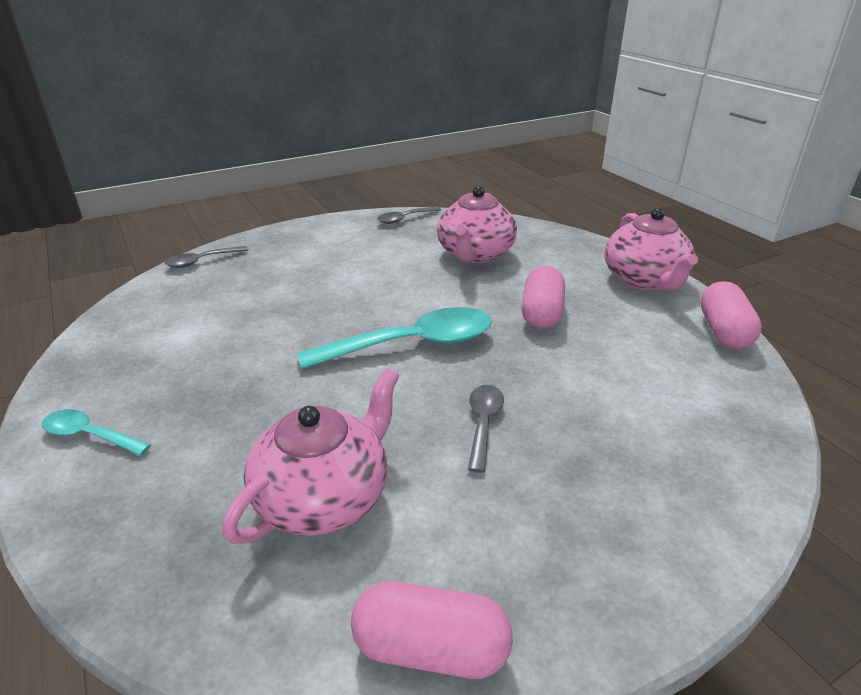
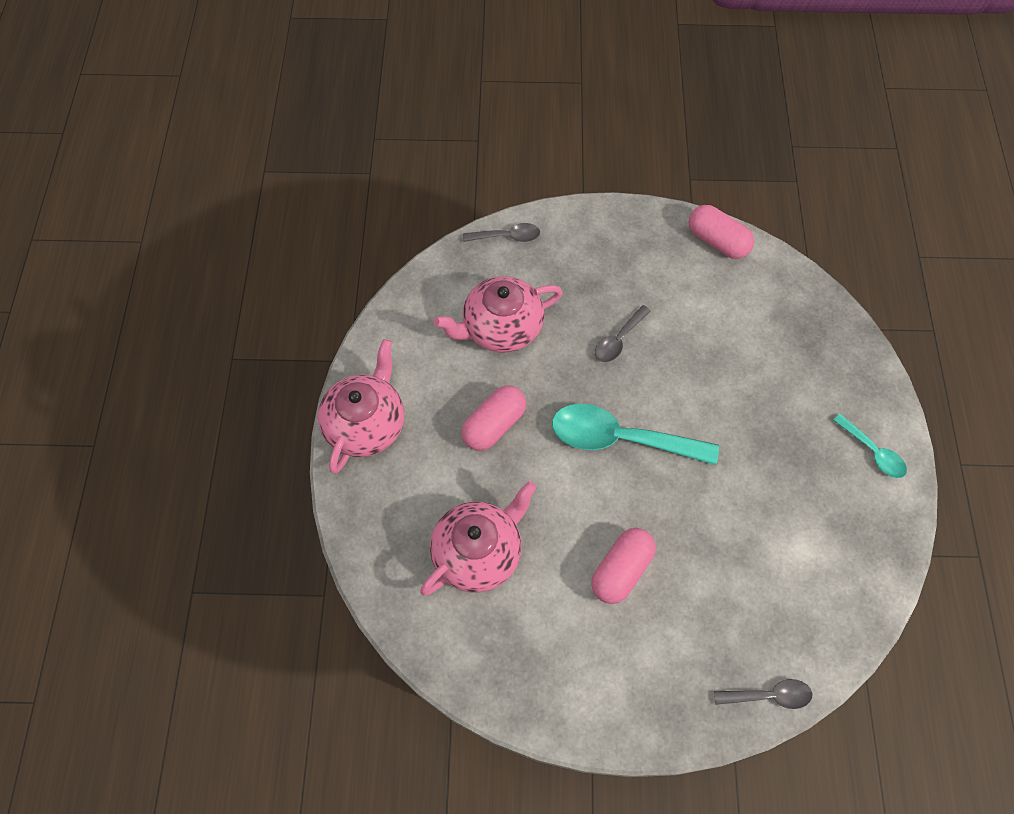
camera: 150 degrees left, 30 degrees up
(324, 497) = (736, 334): pink teapot -> pink teapot (501, 328)
(405, 219) = (500, 685): grey spoon -> grey spoon (507, 236)
(723, 332) = (382, 335): pink capsule -> pink capsule (621, 570)

